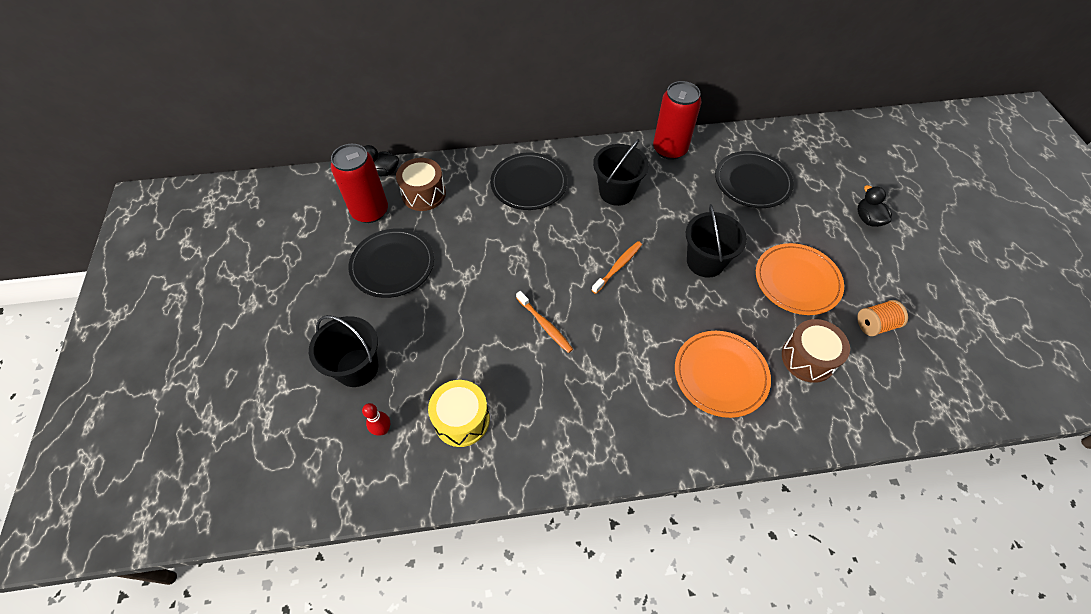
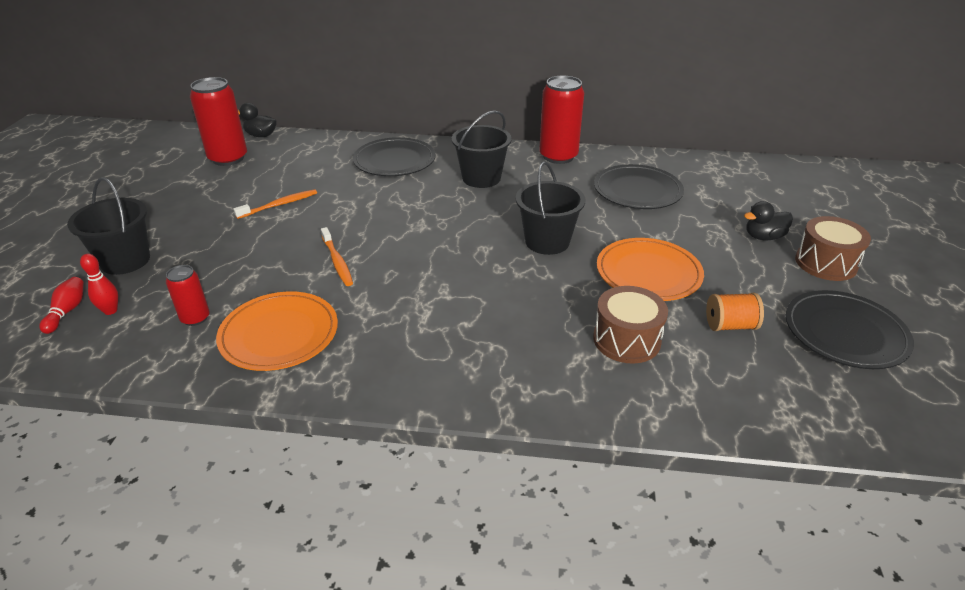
camera: 15 degrees right, 20 degrees down
(344, 440) = (67, 311): none -> red bowling pin
(392, 265) = (219, 196): black plate -> black plate (845, 333)
(424, 194) = (287, 154): brown drum -> brown drum (826, 263)
(462, 420) = (195, 318): yellow drum -> red can
(618, 266) = (447, 231): orange toothbrush -> orange toothbrush (279, 205)
(720, 375) = (509, 335): orange plate -> orange plate (279, 334)
(868, 219) = (763, 237): black duck -> black duck turned 105 degrees counterclockwise

